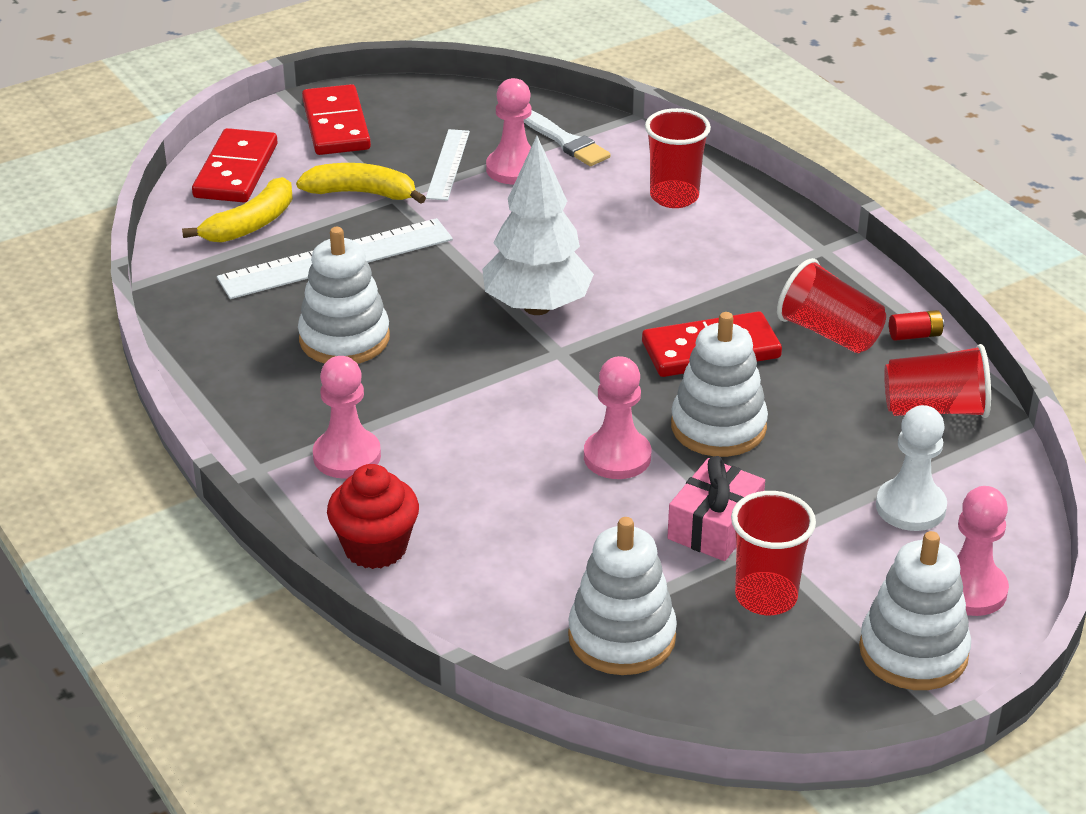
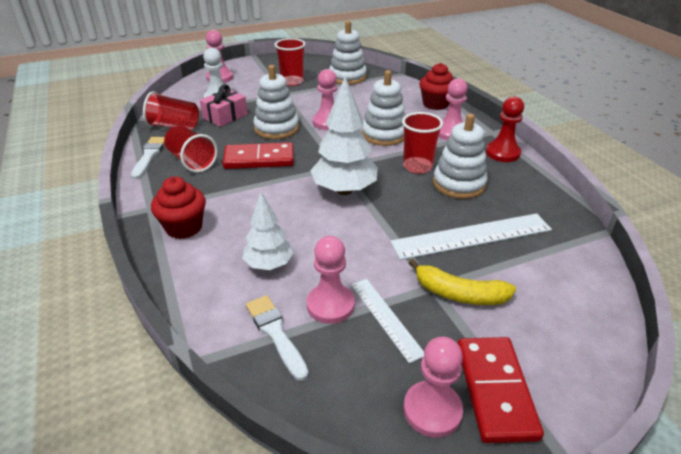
camera: 170 degrees left, 0 degrees up
(236, 171) = (577, 335): red domino -> none
(249, 414) = (502, 153): none -> red pawn
(251, 224) = (542, 273): yellow banana -> none
(397, 108) = (432, 410): none -> pink pawn
(448, 164) = (386, 318): white ruler -> white ruler turned 45 degrees counterclockwise
(605, 199) = (269, 264): none -> white tree
(674, 197) = (218, 260): red cup -> red cup (417, 166)
(715, 526) = (299, 99): pink gift -> pink gift (225, 116)
(750, 229) = (184, 227): none -> red cupcake
(913, 652) = (253, 67): white stacking toy -> white stacking toy (384, 135)
(915, 335) = (149, 156): red battery -> white brush

